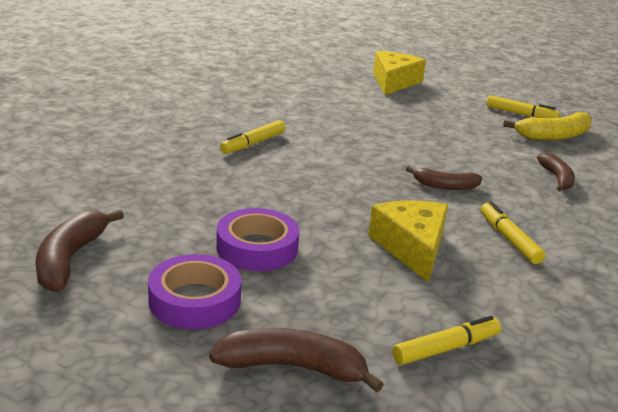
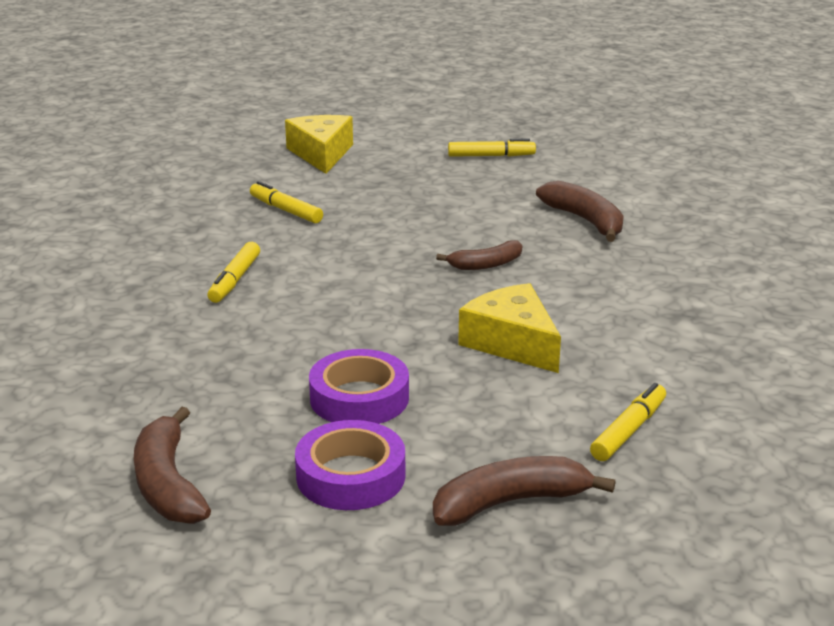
camera: 25 degrees left, 0 degrees up
(509, 239) = (594, 302): yellow marker -> yellow marker (286, 210)
(553, 136) = (544, 172): yellow banana -> none
(557, 178) = (585, 221): brown banana -> brown banana, size x1.51

